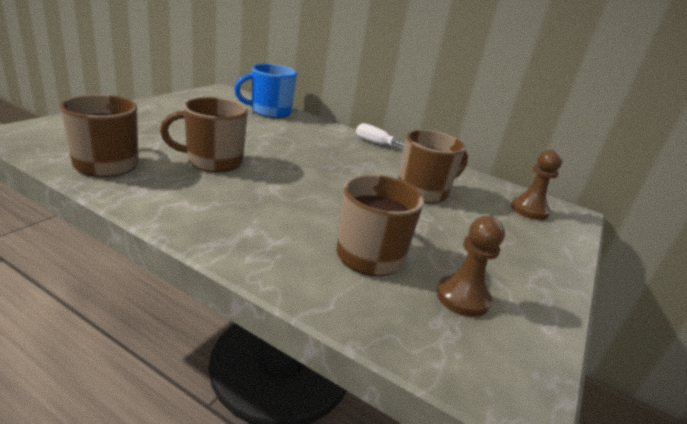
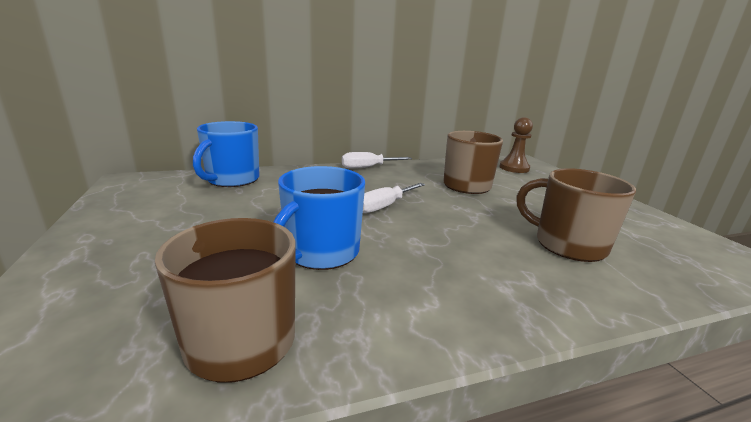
camera: 45 degrees left, 5 degrees down
(213, 161) = (320, 252): brown mug -> blue mug
(313, 166) = (384, 206): none -> white screwdriver
(462, 298) = (637, 235): brown pawn -> none

